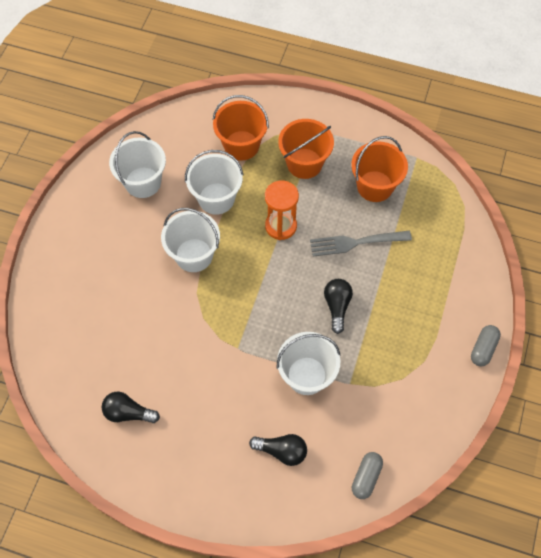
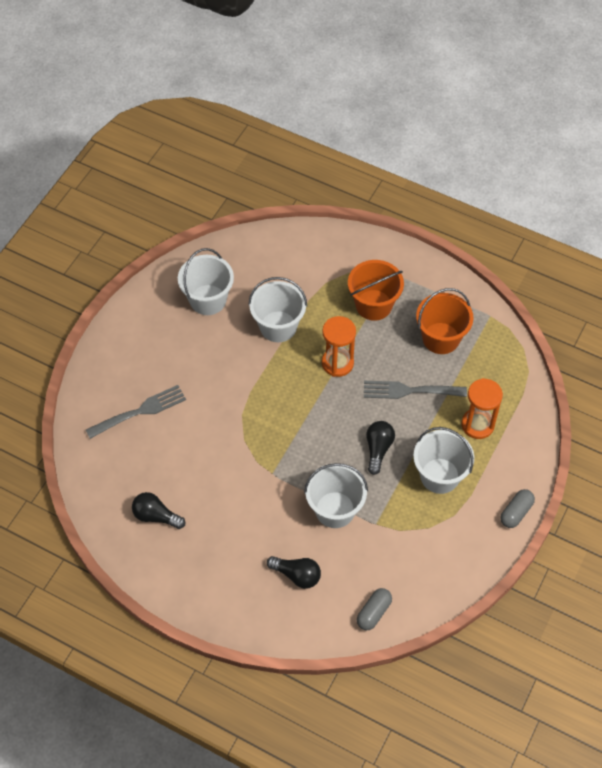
camera: 10 degrees right, 5 degrees down
(94, 306) = (140, 411): none -> grey fork
(194, 255) = (246, 378): white bucket -> white bucket (439, 476)
(241, 145) = (313, 277): orange bucket -> none
(427, 266) = (477, 425): none -> orange hourglass

